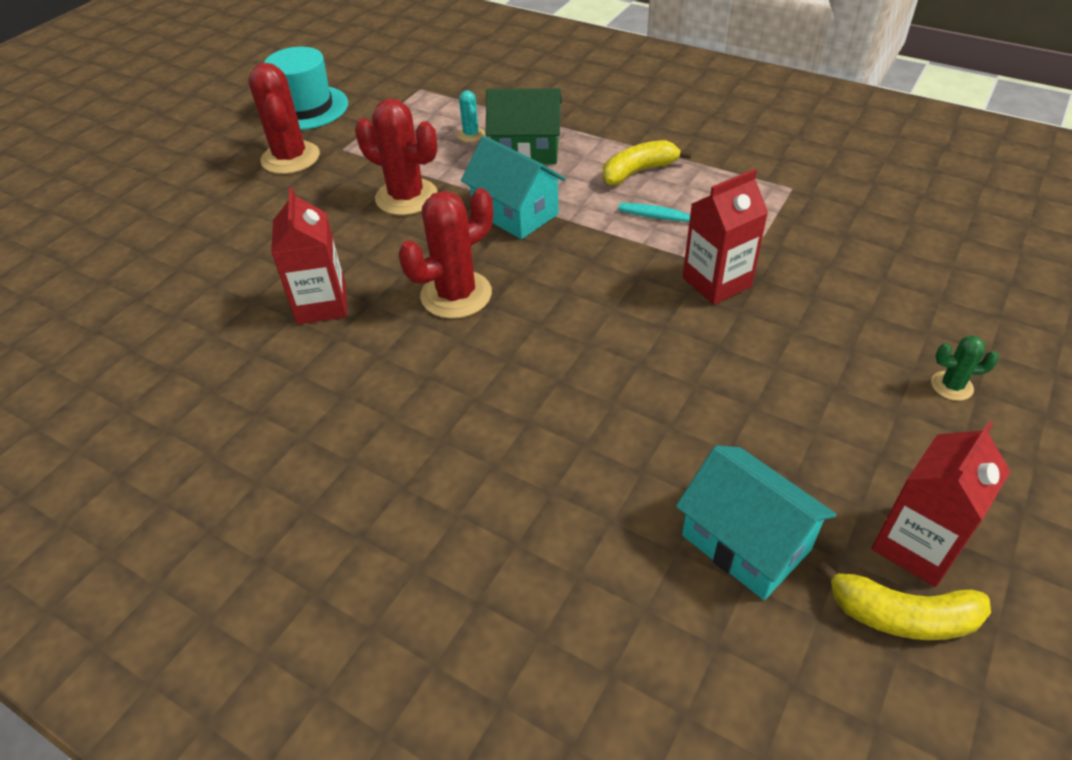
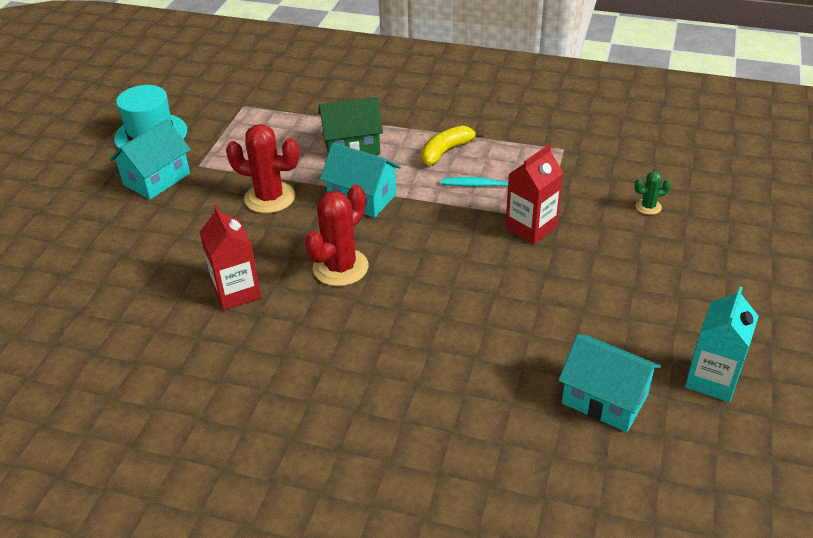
camera: 15 degrees left, 5 degrees down
(290, 158) = (157, 179): red cactus -> turquoise house
(471, 135) = (302, 139): turquoise cactus -> none
(901, 616) = (713, 423): yellow banana -> none
(916, 545) = (712, 379): red carton -> turquoise carton
(951, 386) = (709, 273): green cactus -> green cactus (648, 207)

